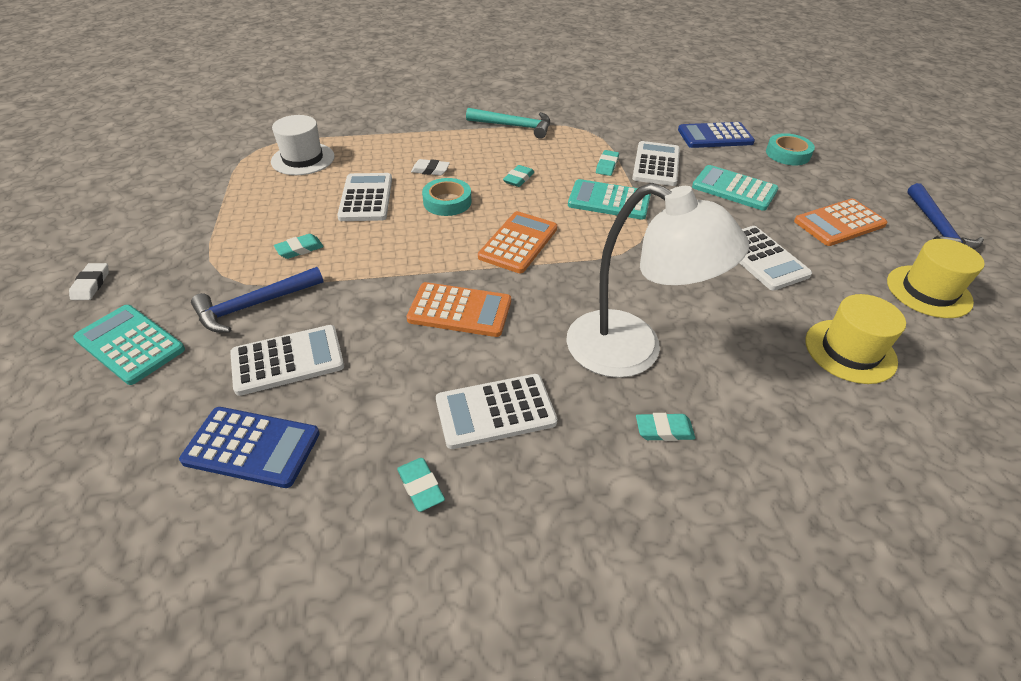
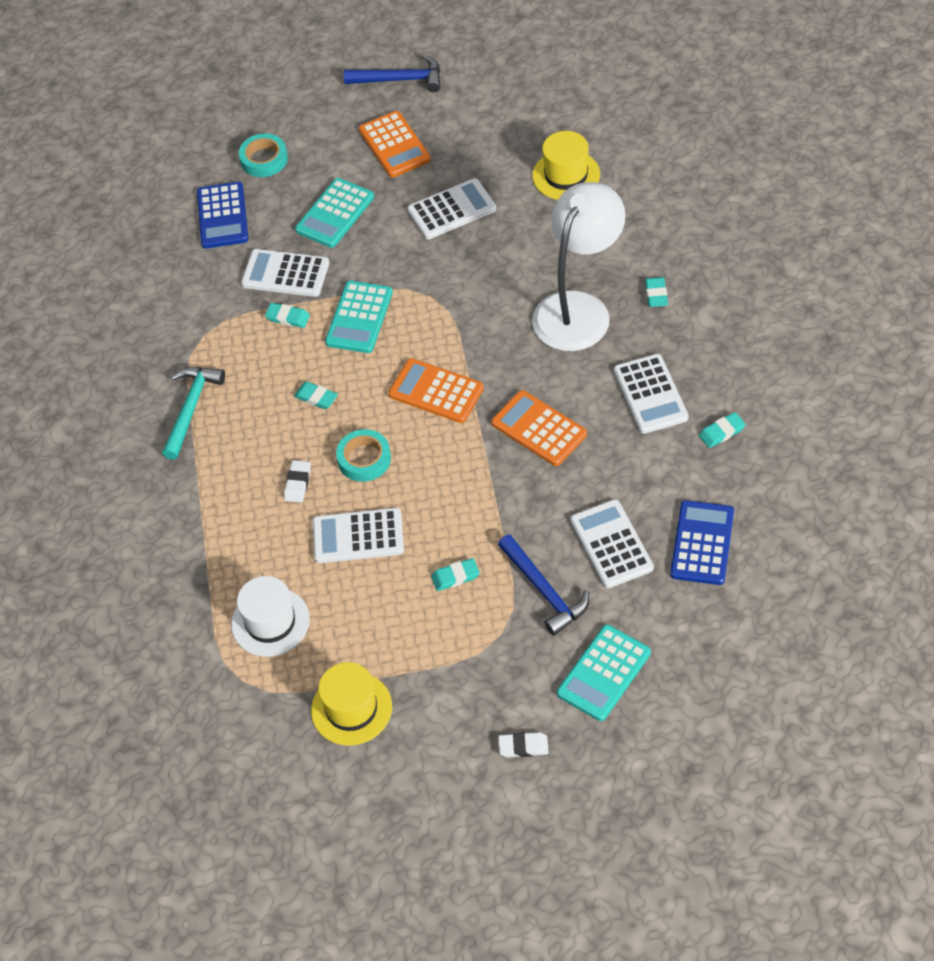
camera: 85 degrees left, 10 degrees up
(299, 249) = (455, 576): turquoise eraser -> turquoise eraser turned 75 degrees counterclockwise
(460, 310) = (539, 429): orange calculator -> orange calculator turned 60 degrees counterclockwise
(928, 291) = (491, 110): yellow hat -> yellow hat (351, 708)

